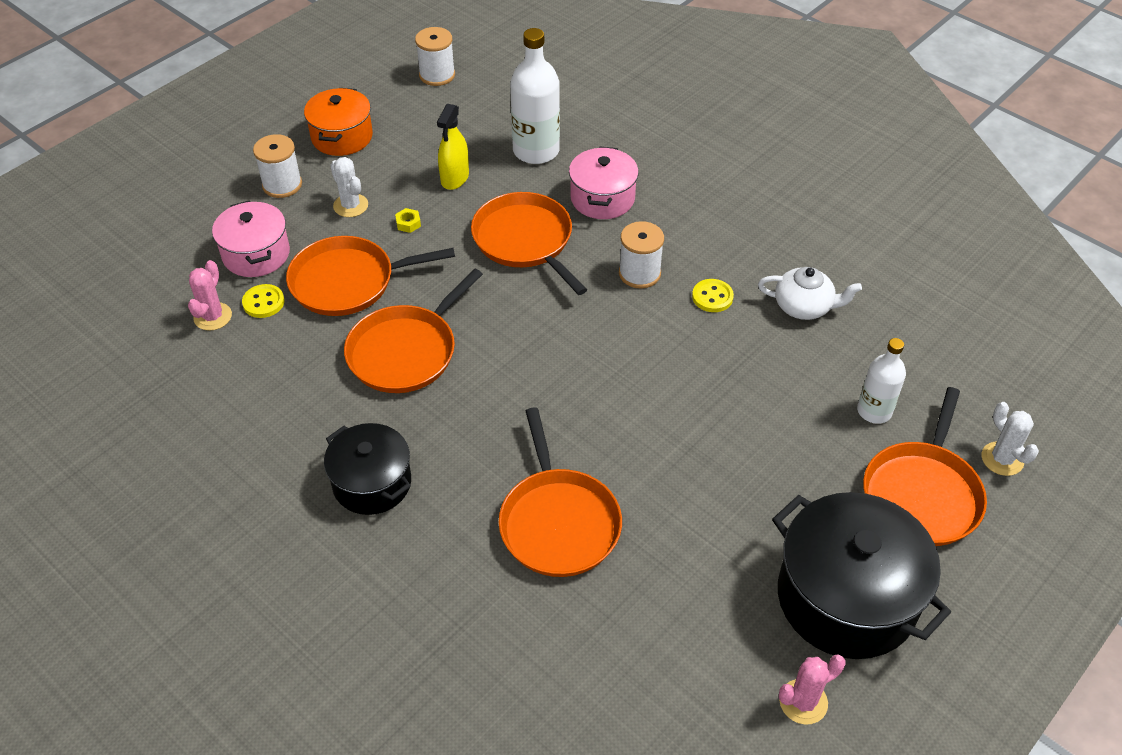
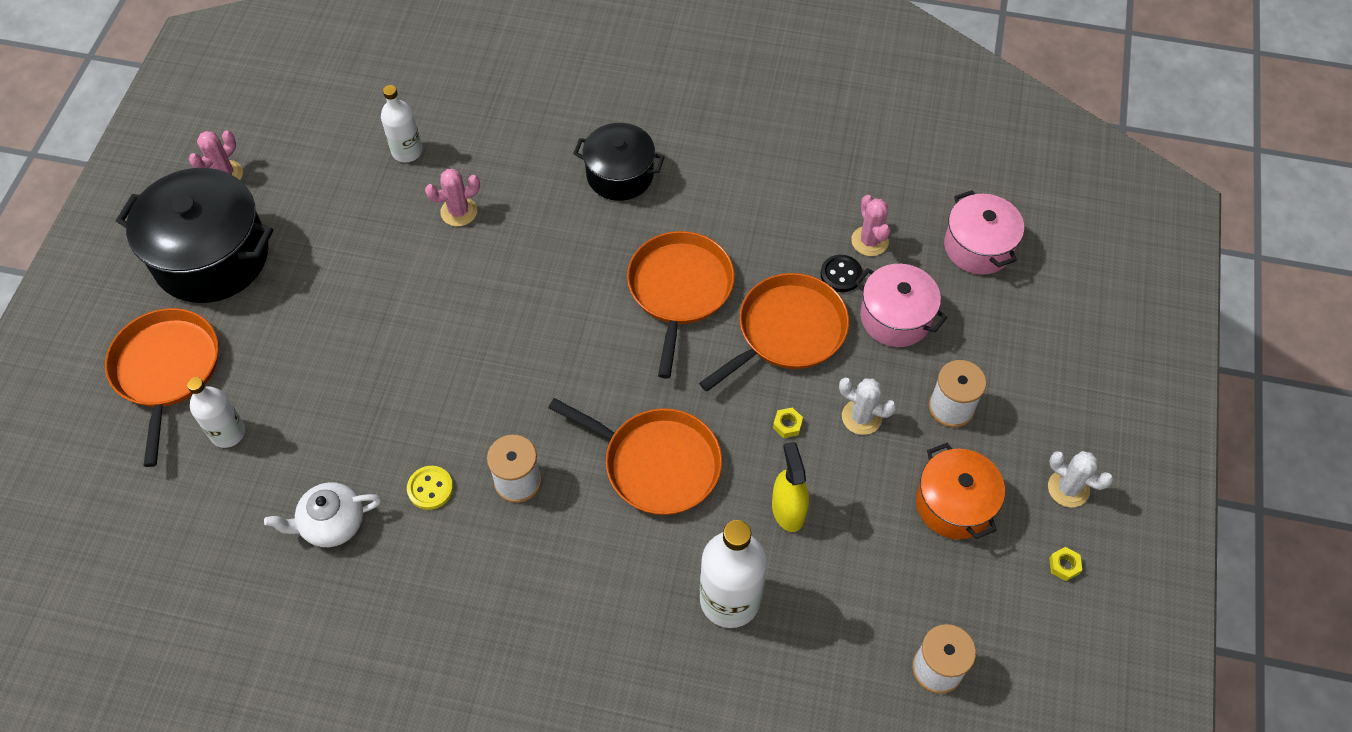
camera: 150 degrees right, 10 degrees up
(263, 302) = (841, 274): yellow button -> black button
(310, 85) = (1064, 565): none -> yellow nut
(558, 522) = (459, 212): orange pan -> pink cactus
(575, 625) = (407, 151): none -> white bottle
(602, 198) = (612, 565): pink pot -> pink pot (978, 247)
(1002, 459) = (98, 438): white cactus -> white cactus (1068, 488)

